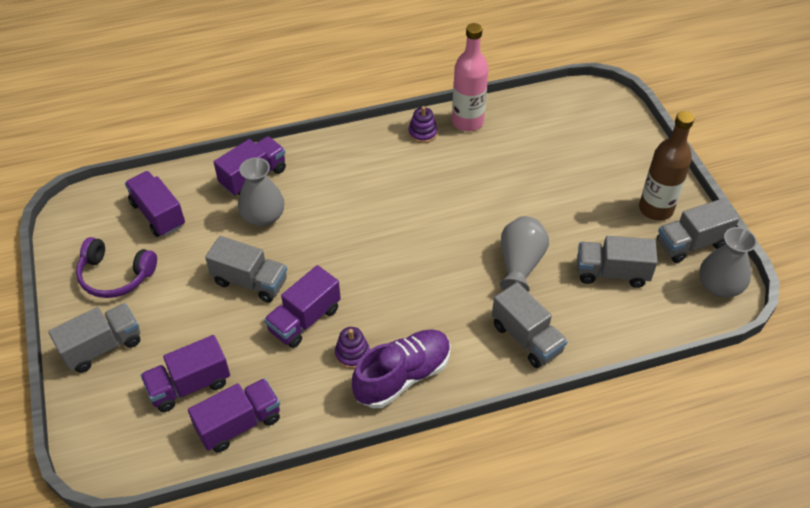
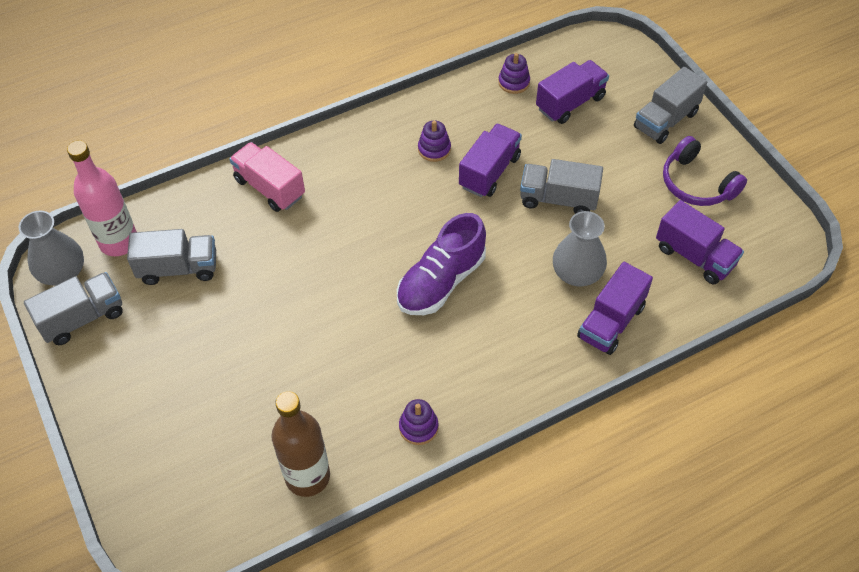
camera: 170 degrees right, 5 degrees up
(115, 276) = (696, 184): purple headphones -> purple headphones turned 135 degrees counterclockwise
(239, 424) = (514, 82): purple truck -> purple stacking toy
(403, 376) = (383, 138): purple shoe -> purple shoe (441, 282)
(467, 122) = (360, 458): pink bottle -> pink bottle (119, 242)
(520, 264) = (279, 262): grey vase -> none
(526, 338) = (270, 188): grey truck -> pink truck
(655, 209) = (116, 358): brown bottle -> brown bottle (307, 476)

